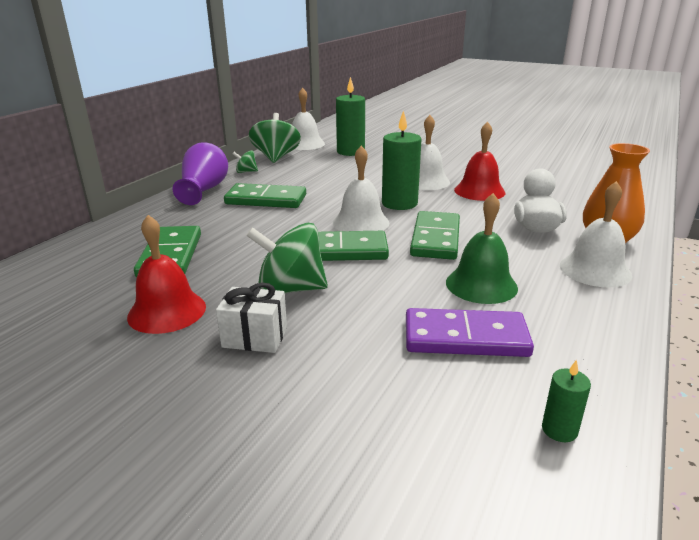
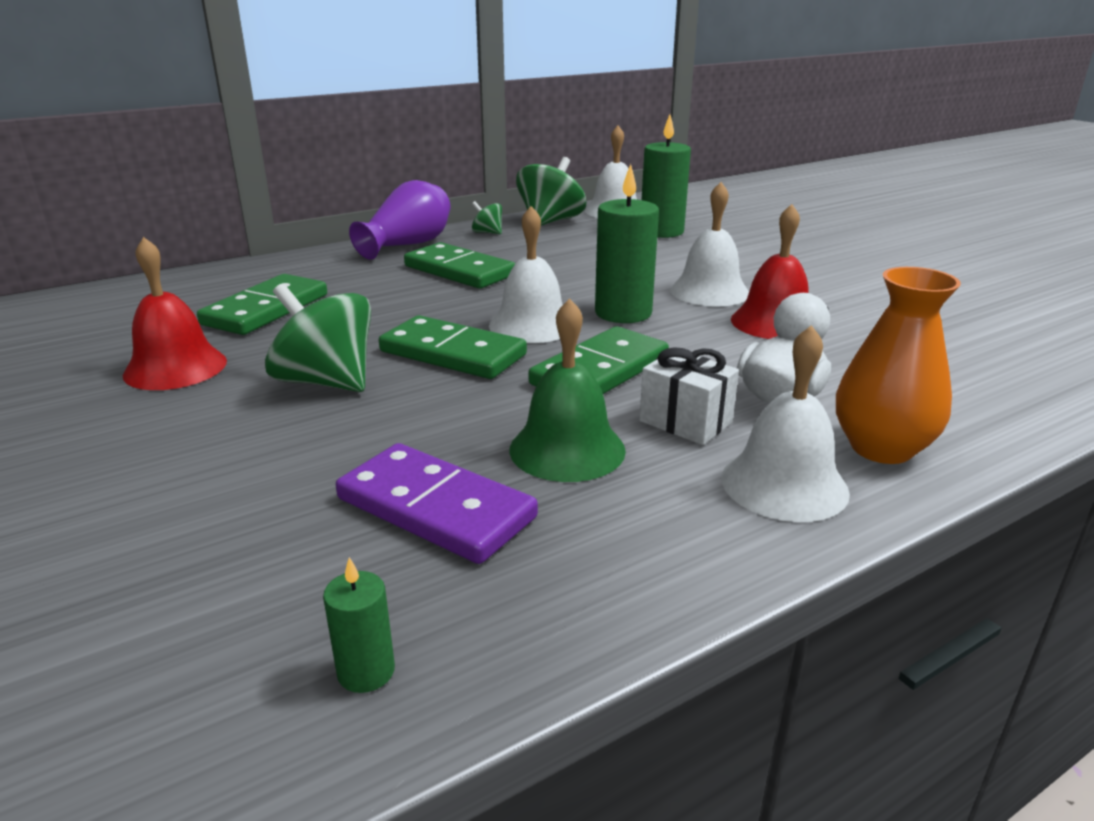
camera: 30 degrees right, 0 degrees up
(255, 337) = (211, 423): white gift -> white gift (685, 422)

